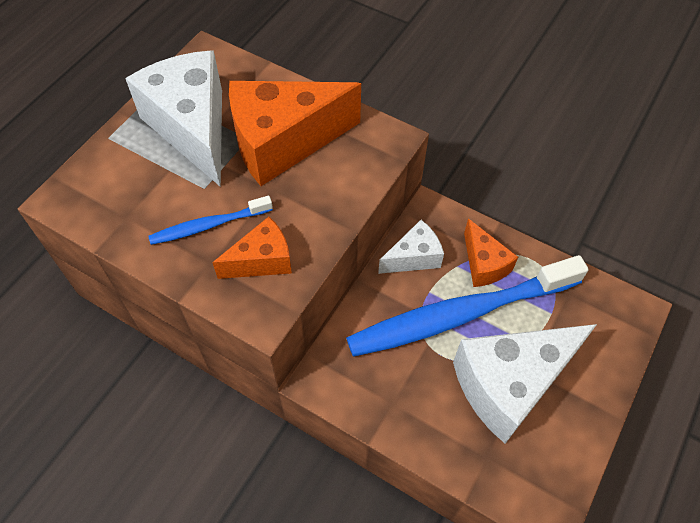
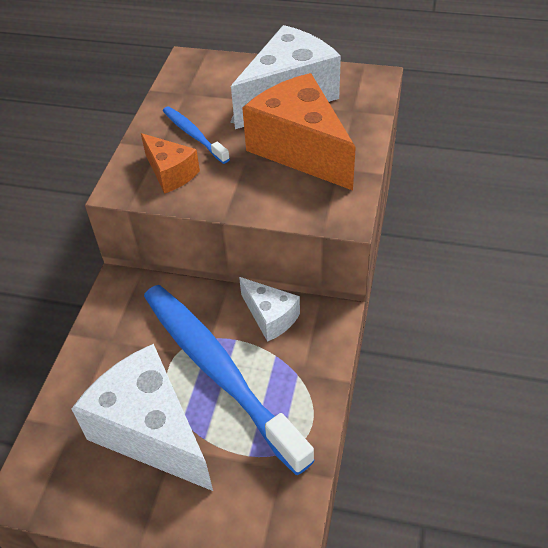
camera: 75 degrees right, 10 degrees down
(483, 264) = (286, 378): orange cheese -> none

